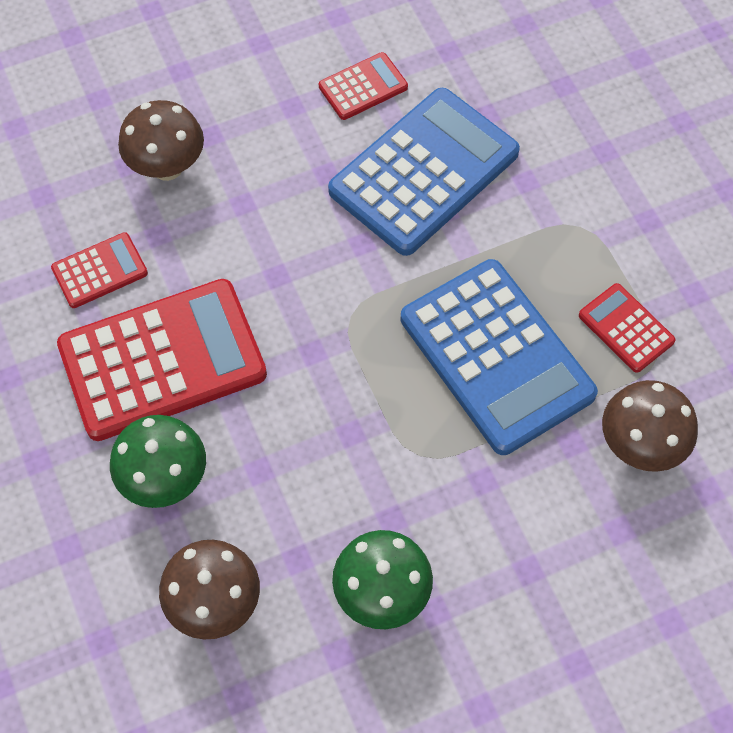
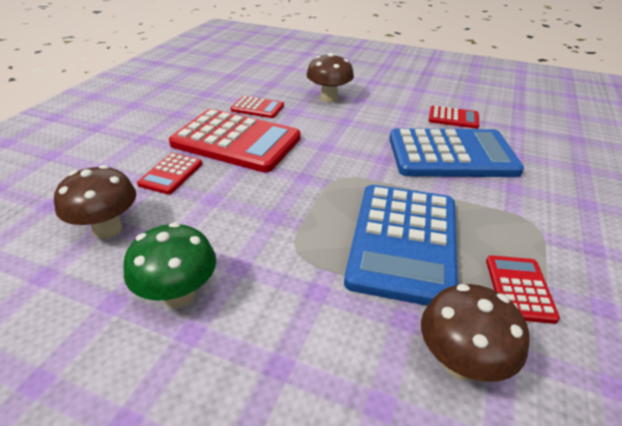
camera: 45 degrees right, 25 degrees down
(165, 479) = (171, 174): green mushroom -> red calculator

